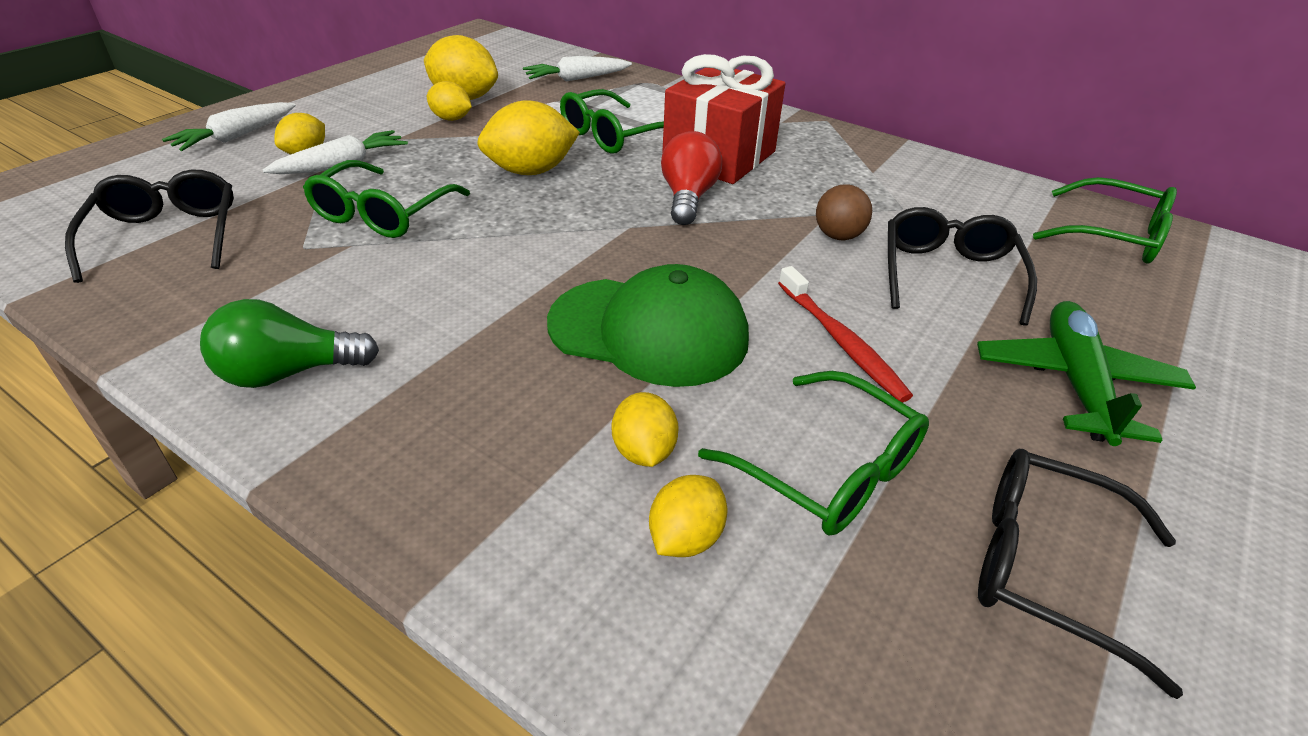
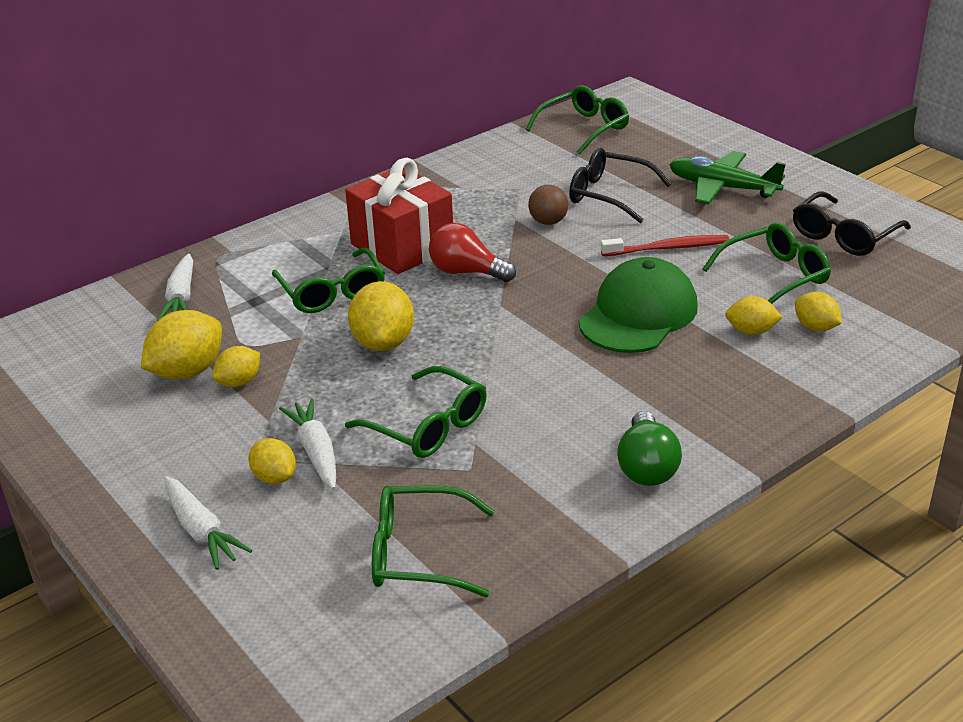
camera: 70 degrees left, 5 degrees down
(167, 236) = (418, 553): black glasses -> green glasses

